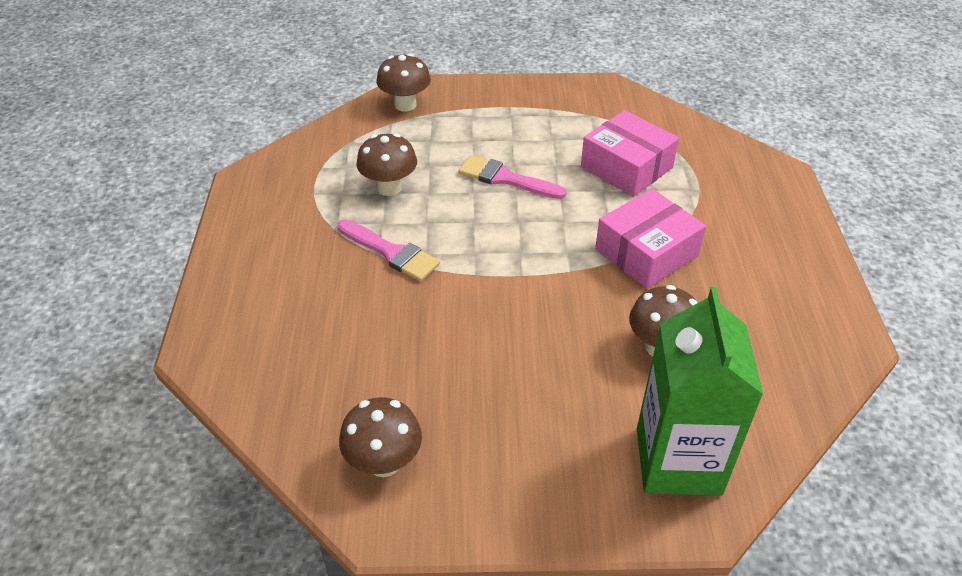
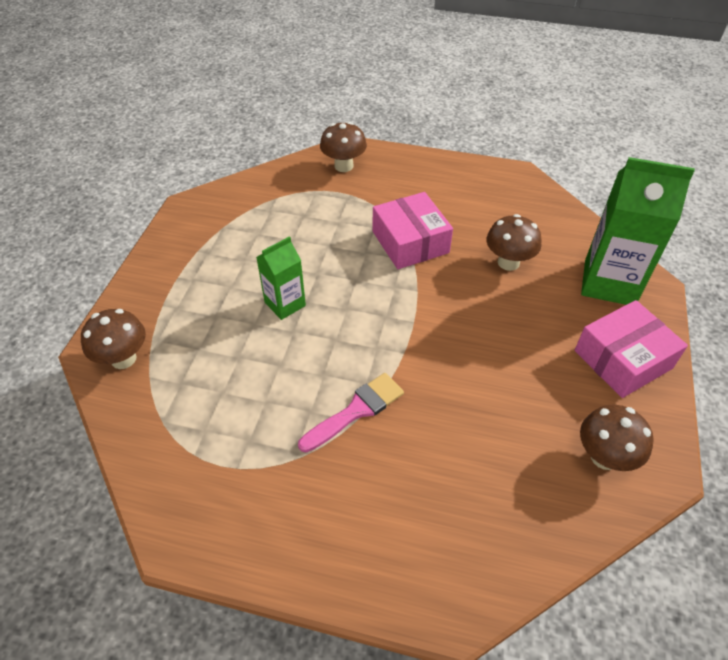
camera: 75 degrees left, 5 degrees up
(389, 187) = (258, 396): brown mushroom -> brown mushroom (343, 166)
(505, 178) = (285, 304): pink brush -> green carton
(626, 167) = (305, 225): pink box -> pink box (623, 359)

